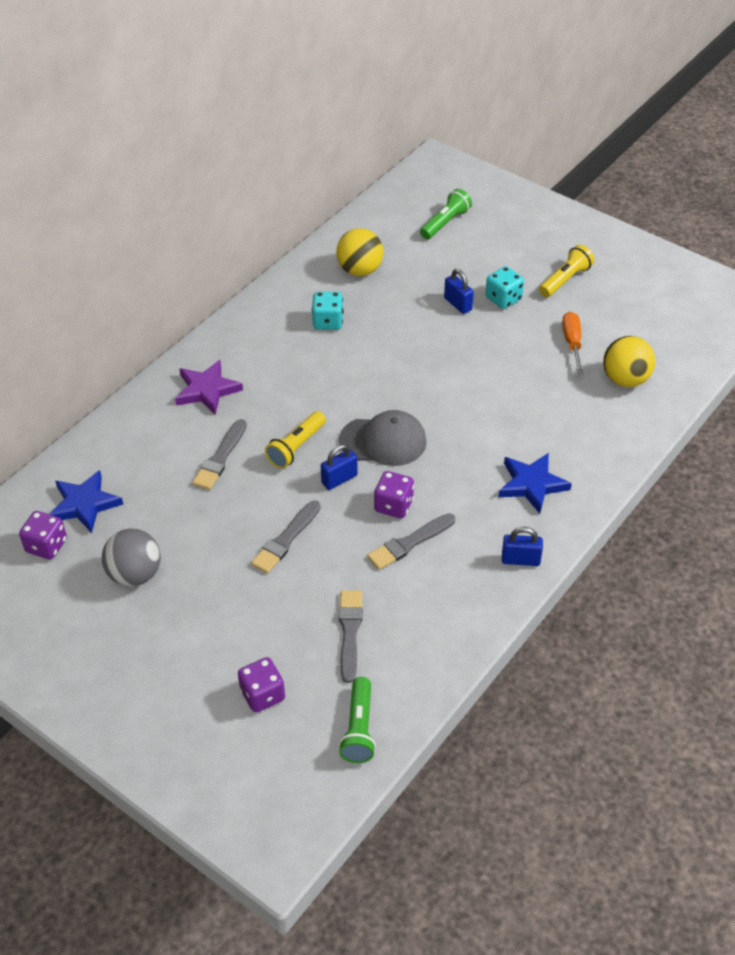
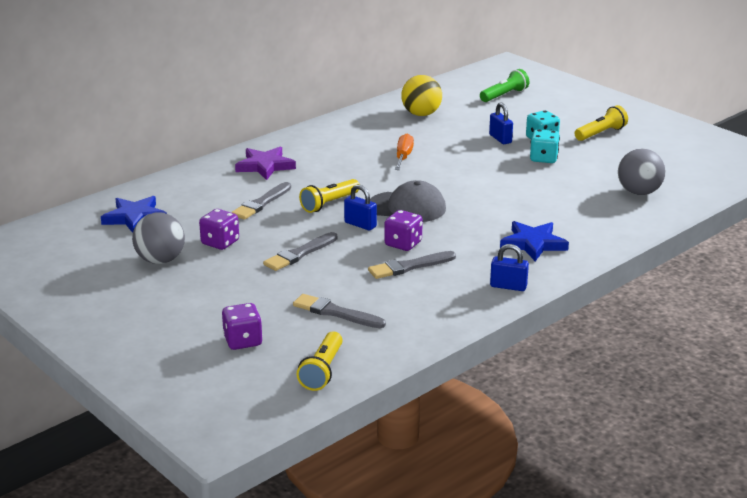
camera: 10 degrees right, 20 degrees down
(46, 546) = (93, 237): purple dice -> purple dice (220, 242)
(328, 322) = (383, 139): turquoise dice -> turquoise dice (543, 158)
(339, 479) = (360, 225): blue padlock -> blue padlock turned 60 degrees clockwise
(350, 632) = (336, 313): grey brush -> grey brush turned 75 degrees counterclockwise
(359, 728) = (322, 371): green flashlight -> yellow flashlight
(572, 343) = (596, 168): orange screwdriver -> orange screwdriver (403, 157)
(625, 379) = (639, 192): yellow ball -> grey ball

